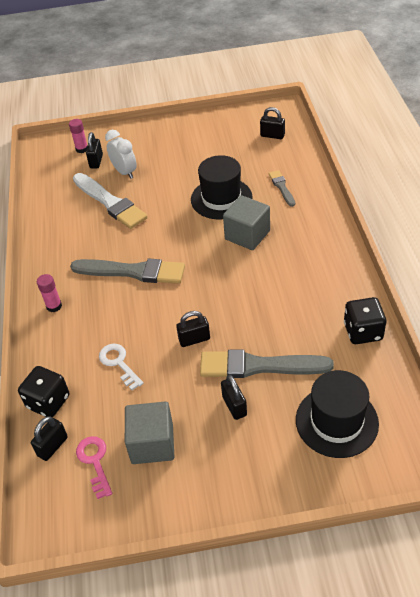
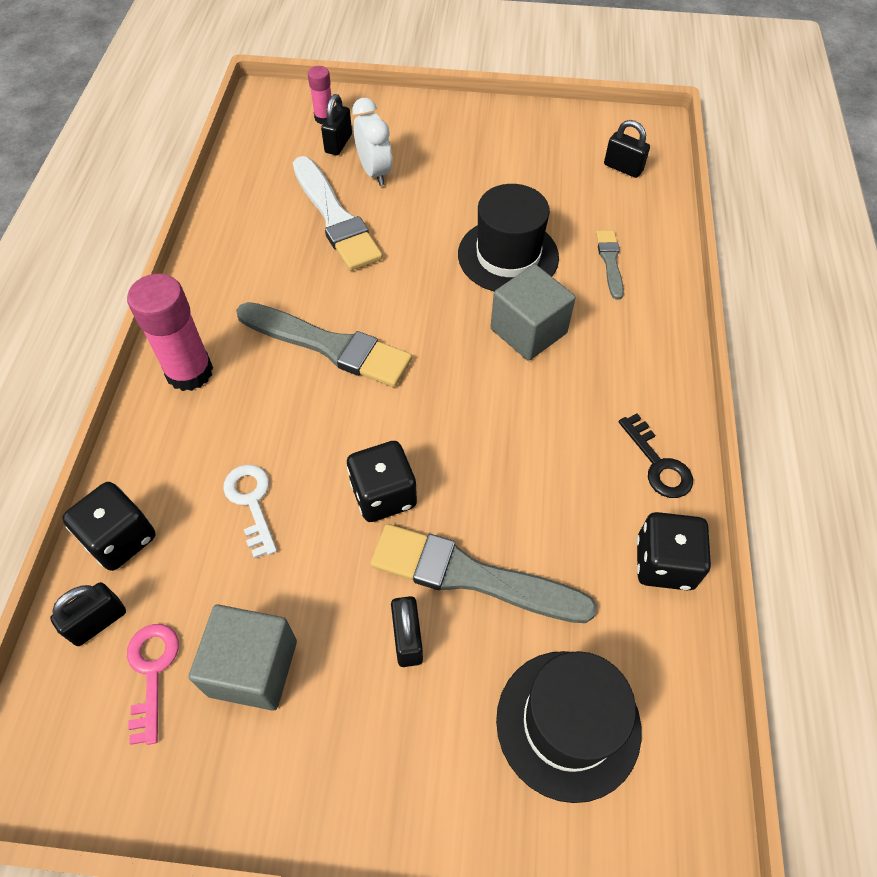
camera: 10 degrees right, 10 degrees up
(54, 306) = (189, 372): pink glue stick -> pink glue stick, size x1.84
(194, 339) = (383, 495): black padlock -> black dice
(343, 284) = (658, 464): none -> black key

